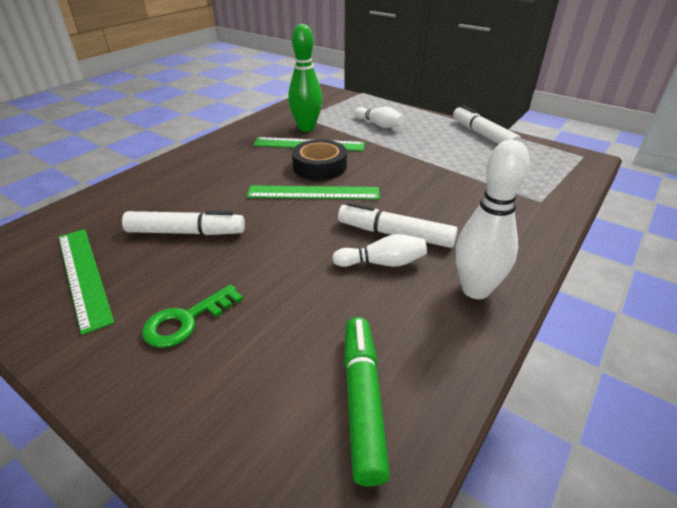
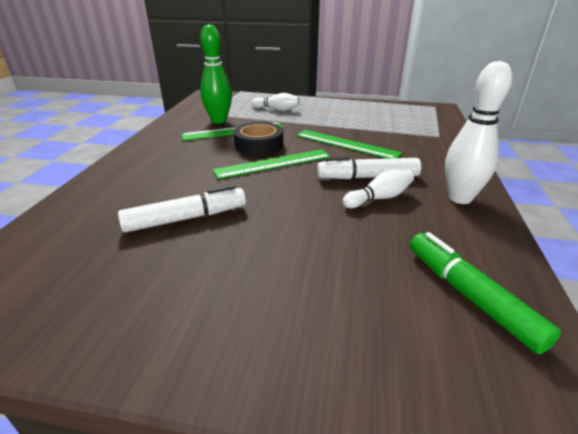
camera: 25 degrees left, 5 degrees down
(83, 276) = (108, 284): green ruler -> green ruler (346, 144)
(186, 320) = (261, 288): green key -> none
(483, 135) = (359, 104): white marker -> none

